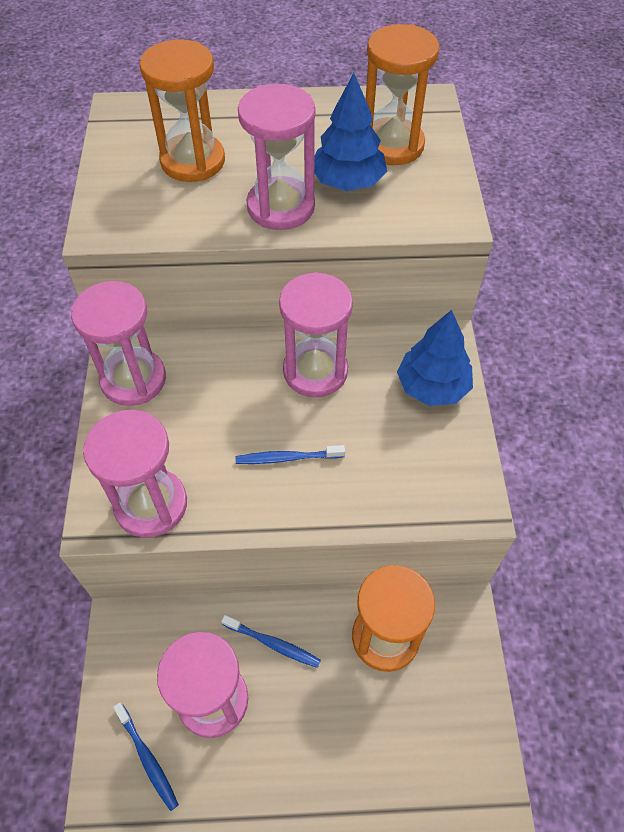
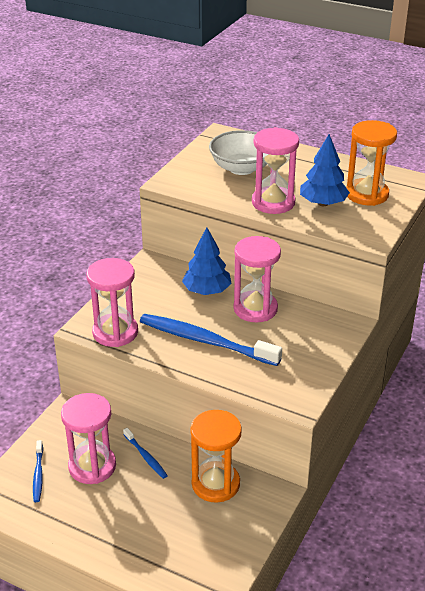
camera: 30 degrees right, 20 degrees down
(133, 379) = (148, 276): pink hourglass -> none
(193, 161) = (241, 168): orange hourglass -> white bowl
(288, 458) = (206, 341): blue toothbrush -> blue toothbrush, size x2.12
(432, 387) = (322, 342): blue tree -> blue tree (207, 291)

